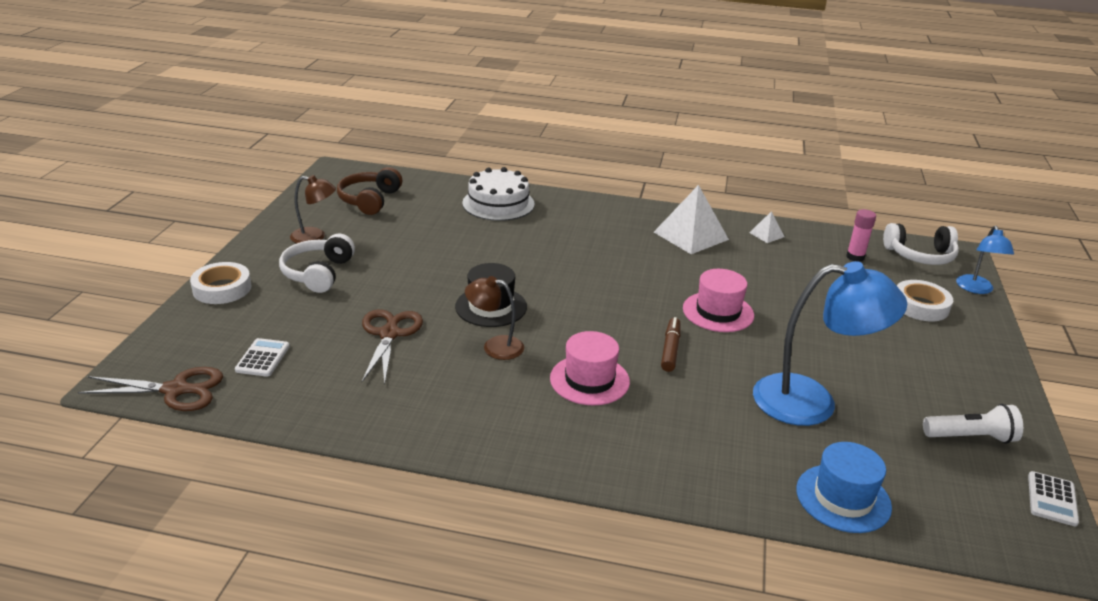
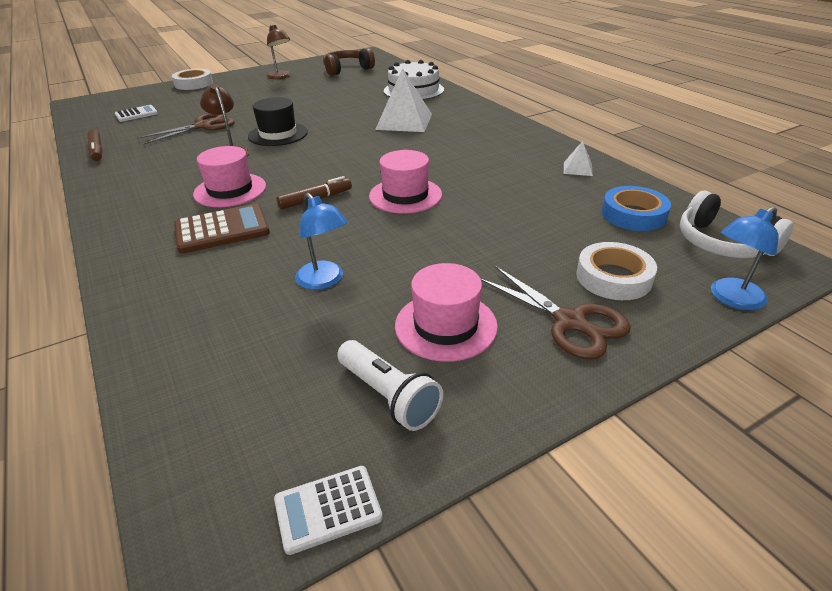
camera: 50 degrees right, 5 degrees up
(176, 390) = (83, 112): brown scissors -> brown scissors (570, 322)
(318, 273) = (243, 91): white headphones -> none
(346, 419) = (97, 151): none -> brown marker
(668, 413) = (222, 230): none -> brown calculator
(690, 235) = (505, 147): white pyramid -> white pyramid (404, 121)
(812, 402) = (324, 281): blue lamp -> blue lamp, size x0.53
(843, 498) = (178, 350): blue hat -> none
(855, 257) = (633, 214): pink glue stick -> blue tape
(916, 384) = (446, 326): none -> pink hat

